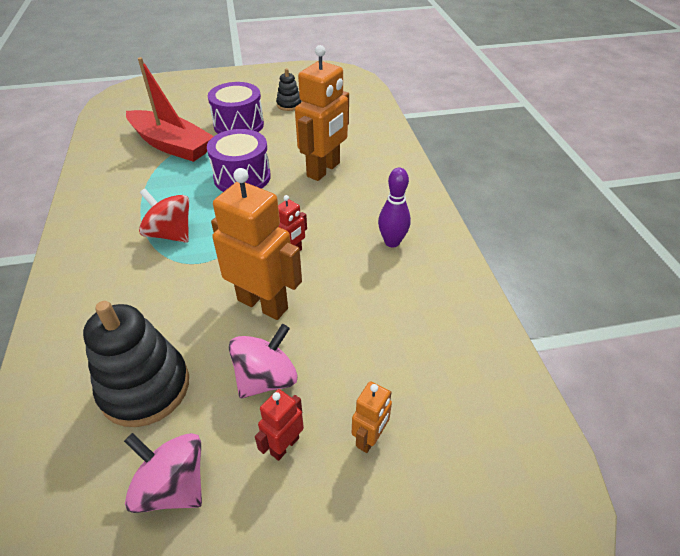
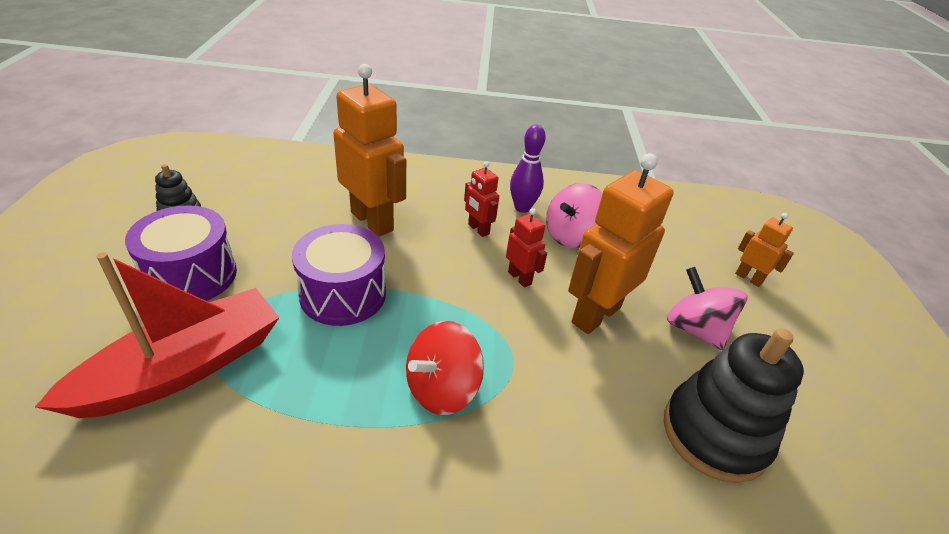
camera: 80 degrees left, 5 degrees down
(173, 486) = (823, 415): pink spinning top -> pink spinning top (571, 236)
(284, 445) = (765, 329): red robot -> red robot (478, 229)

